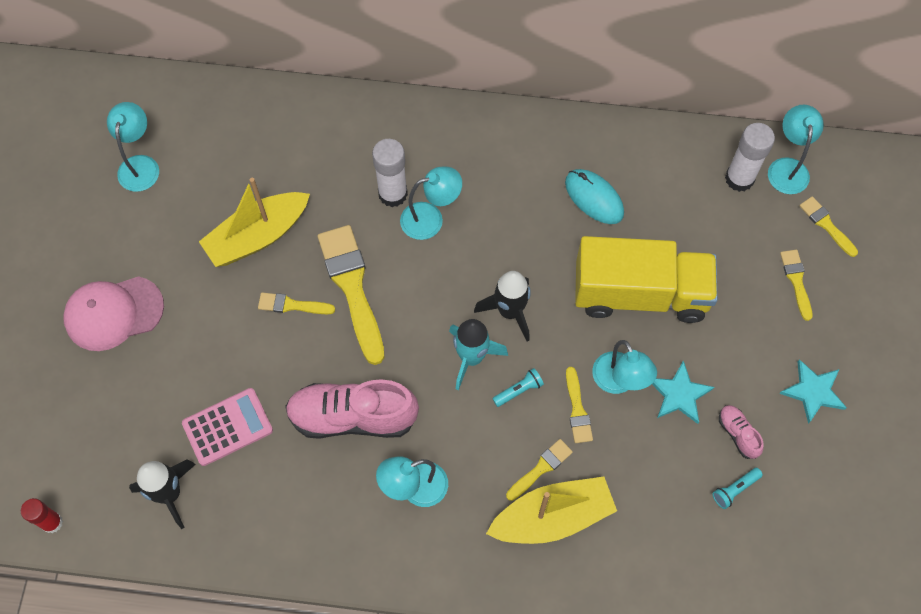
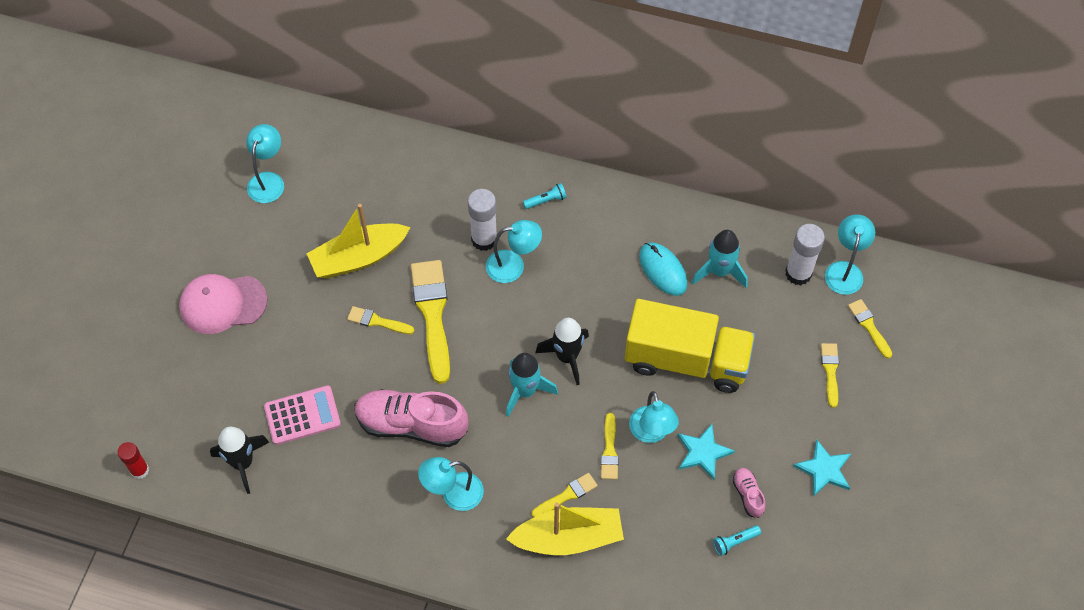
camera: 10 degrees right, 5 degrees down
(519, 390) = (561, 426): turquoise flashlight -> turquoise flashlight (546, 200)
(655, 190) = (719, 271): none -> turquoise rocket

